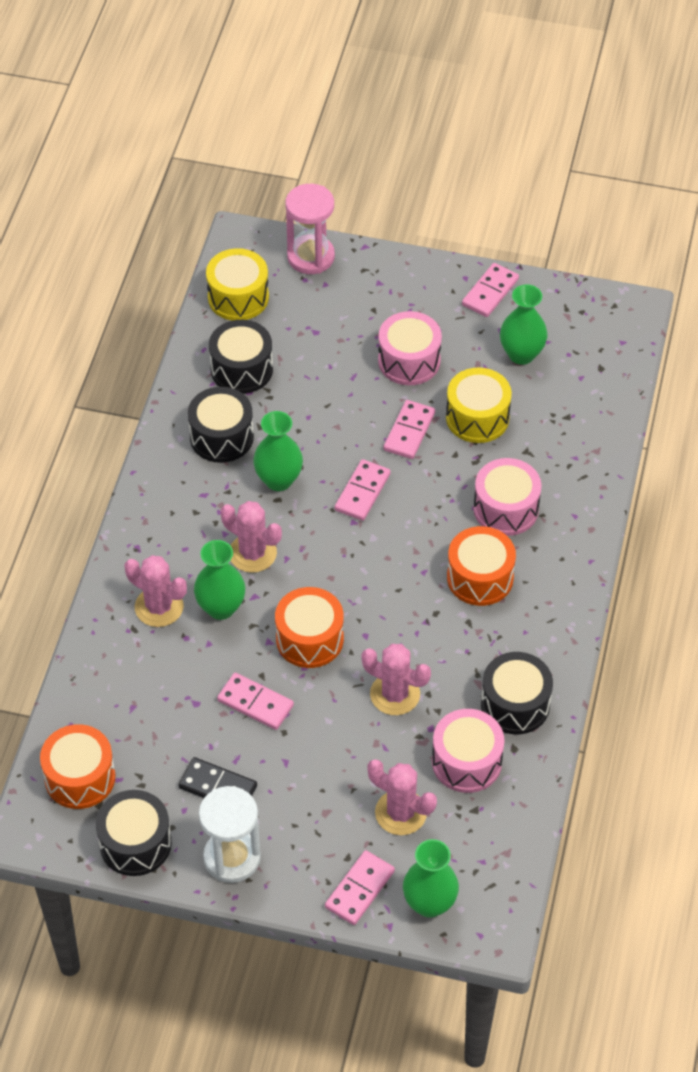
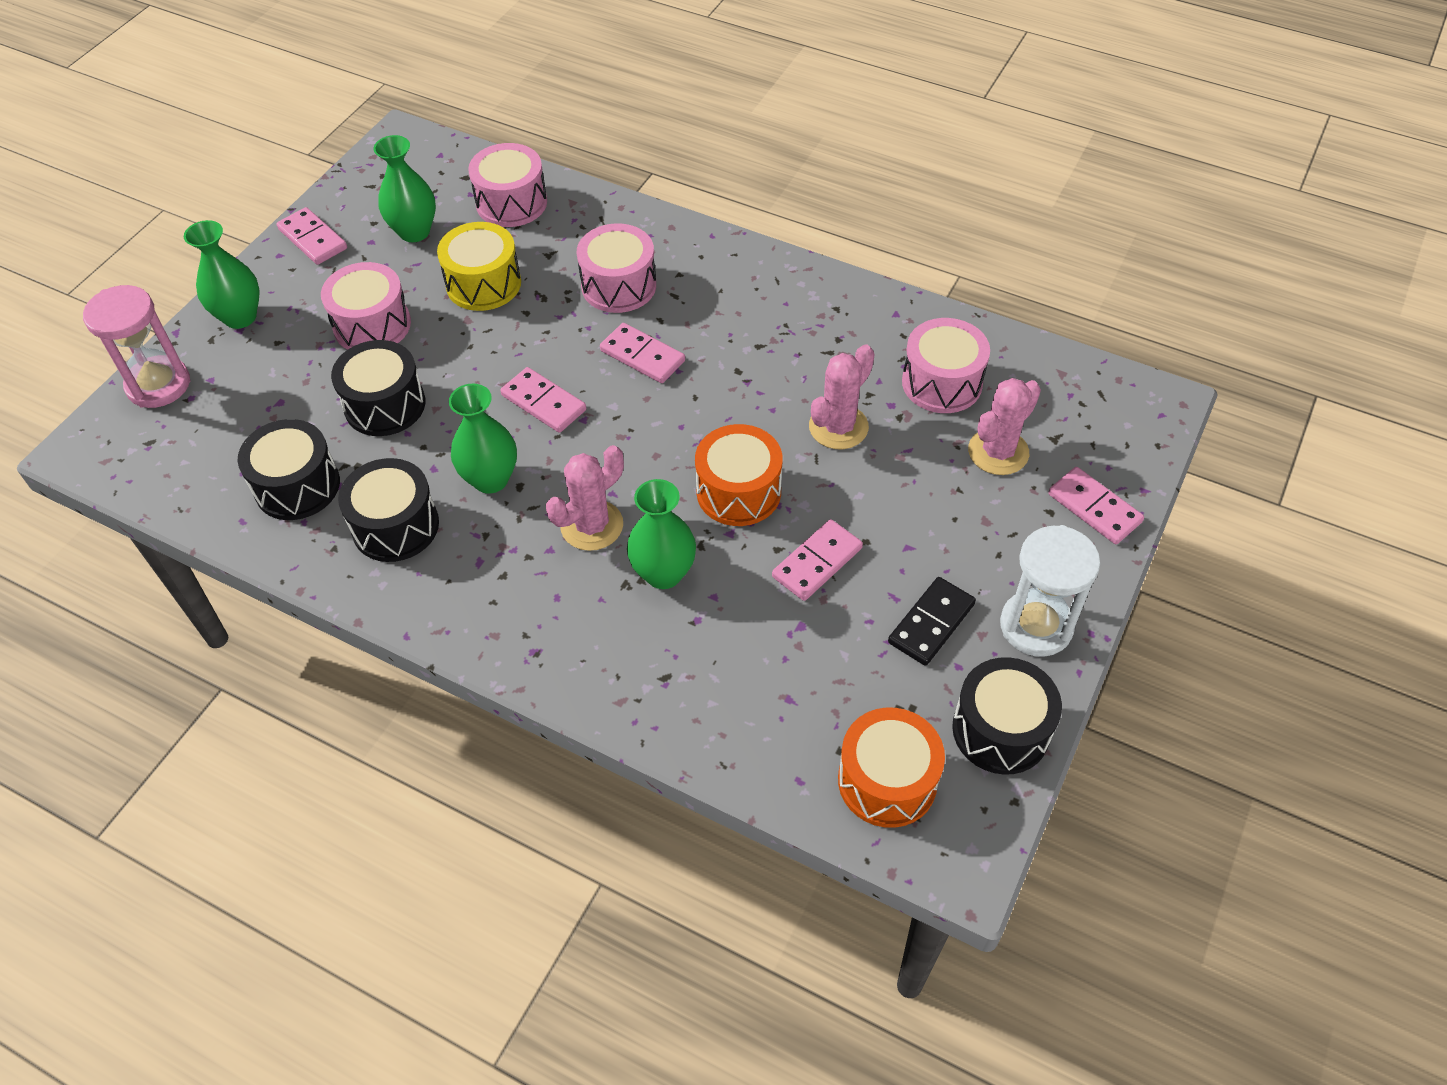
camera: 75 degrees left, 0 degrees up
(159, 607) = (640, 642): pink cactus -> none
(238, 297) = (177, 469): yellow drum -> none
(409, 431) = (475, 345): pink domino -> pink domino (642, 356)
(429, 903) = (1119, 449): green vase -> green vase (240, 317)
(480, 578) = (703, 324): orange drum -> none
(515, 704) = (877, 329): black drum -> black drum (385, 405)
(580, 409) = (511, 203): none -> pink drum

